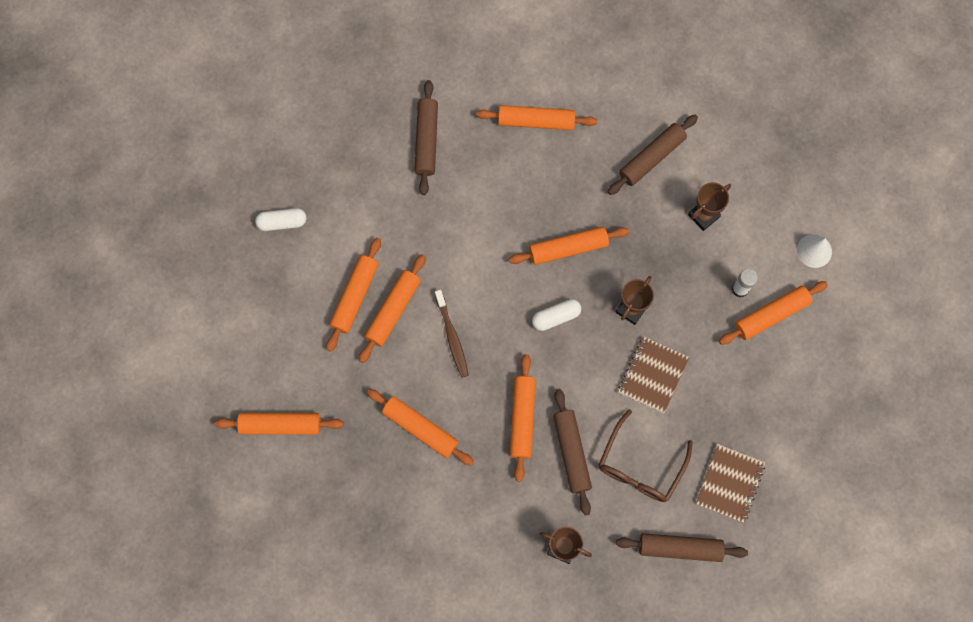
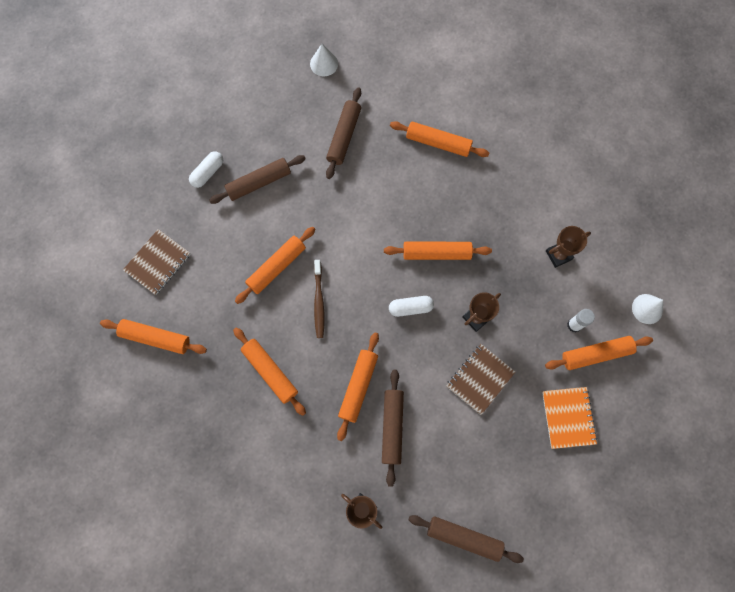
camera: 15 degrees right, 0 degrees up
(282, 222) = (208, 173): white capsule -> white capsule turned 60 degrees counterclockwise
(355, 296) = (248, 247): orange rolling pin -> none
(379, 60) = (324, 63): none -> white cone
(640, 465) = (449, 454): brown glasses -> none
(651, 158) = (527, 196): brown rolling pin -> brown rolling pin (259, 182)
(730, 483) = (523, 492): brown notebook -> brown notebook (158, 262)
(758, 391) = (568, 417): none -> orange notebook

